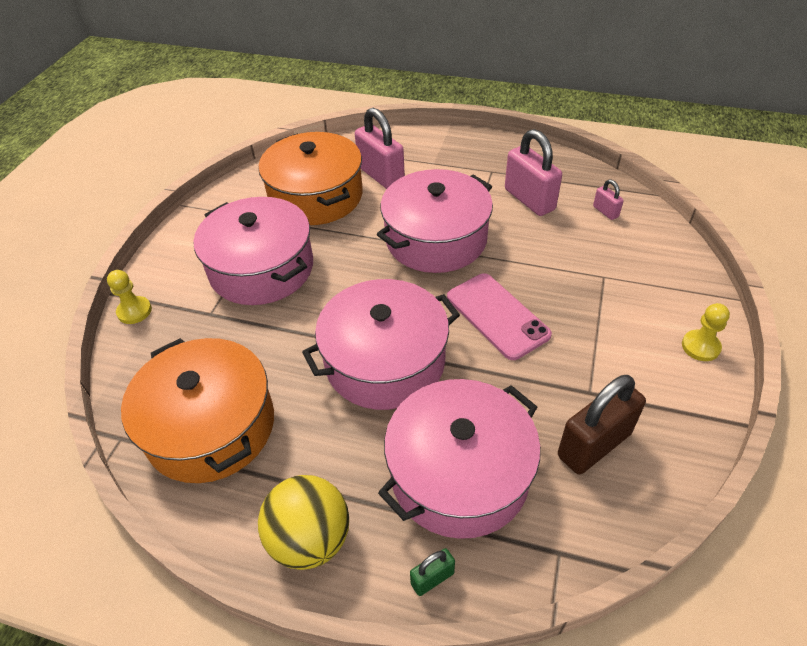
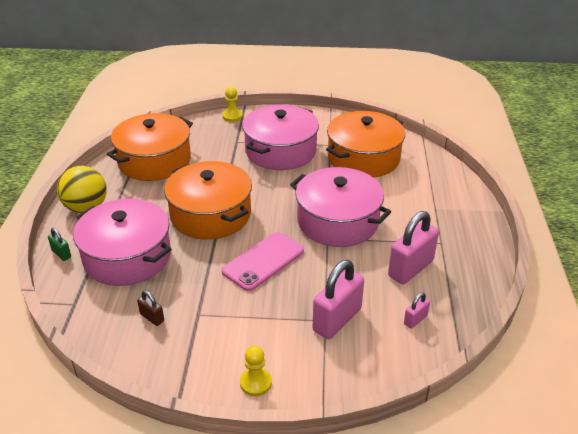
camera: 75 degrees right, 10 degrees down
(381, 176) = (403, 183): pink padlock -> pink padlock (337, 319)
(385, 361) = (210, 214): pink pot -> orange pot
(594, 445) = (152, 317): brown padlock -> brown padlock, size x0.48

